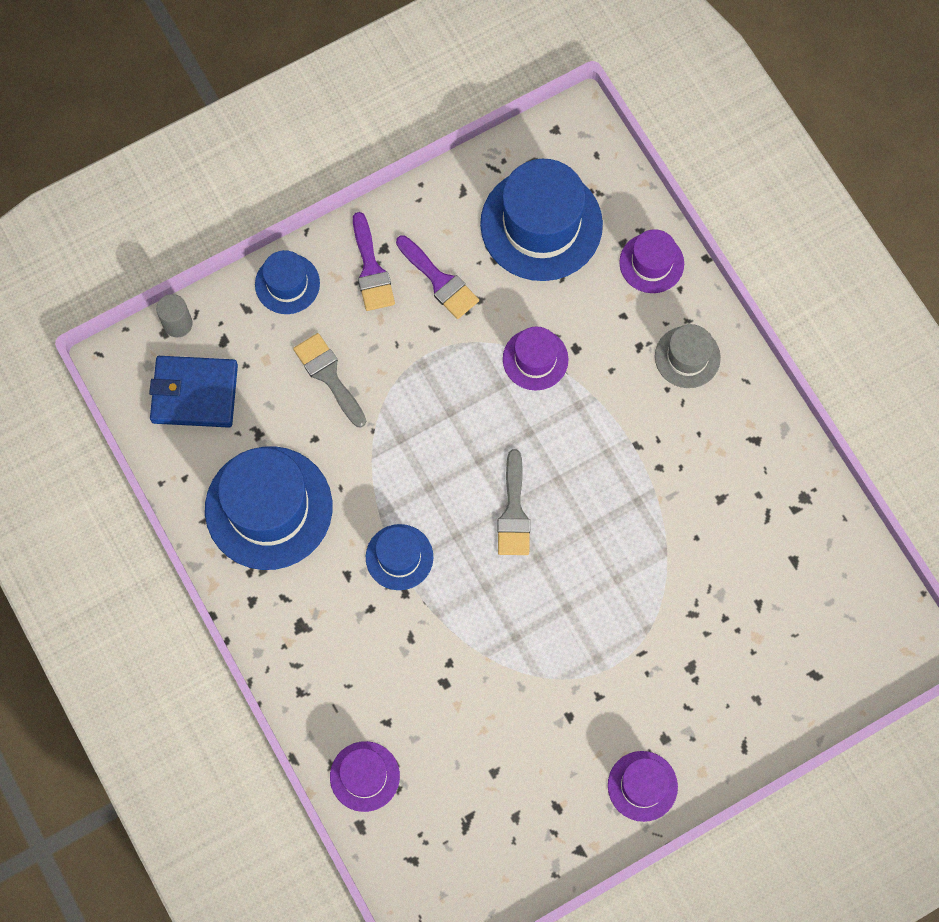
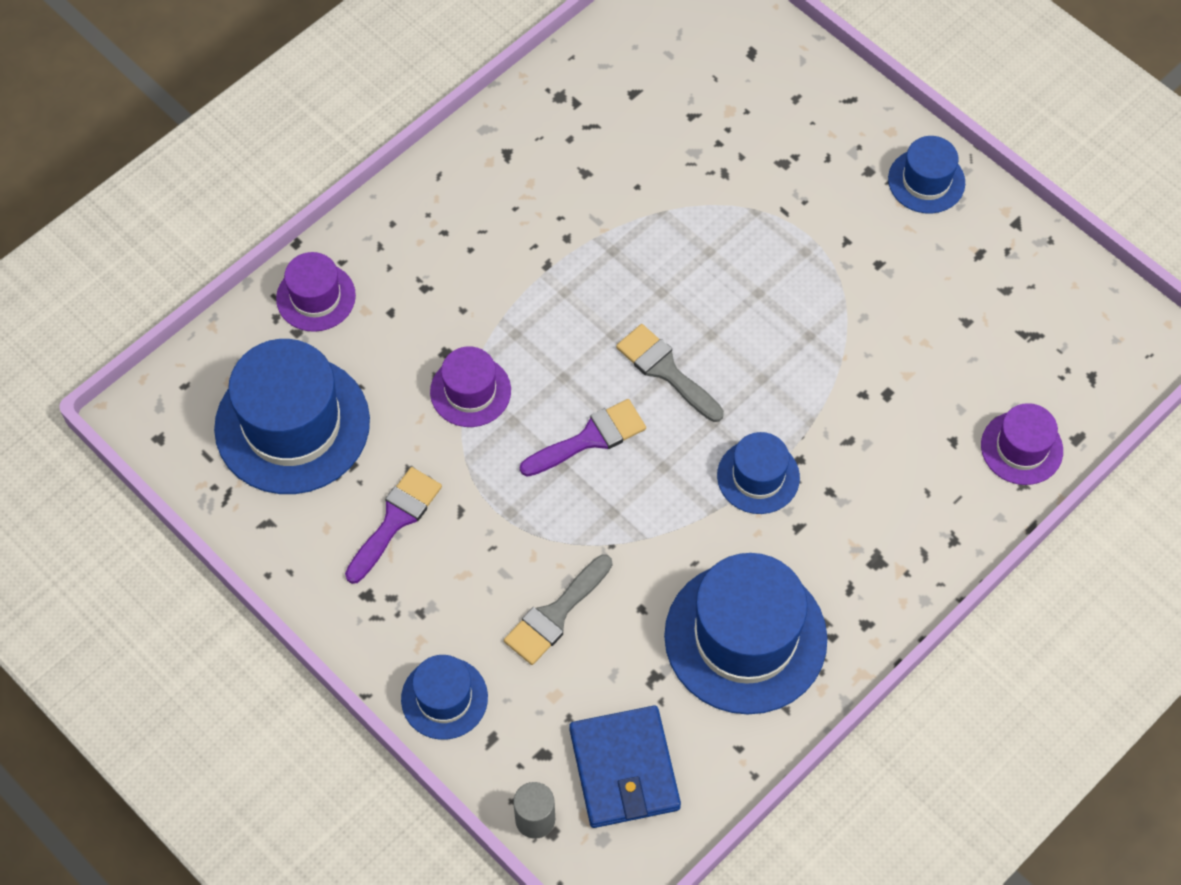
camera: 105 degrees left, 10 degrees down
(371, 269) = (399, 602): purple brush -> purple brush (590, 438)
(514, 512) = (665, 370): grey brush -> grey brush turned 120 degrees counterclockwise
(642, 786) = (926, 181): purple hat -> blue hat
(687, 357) = (425, 237): grey hat -> none

